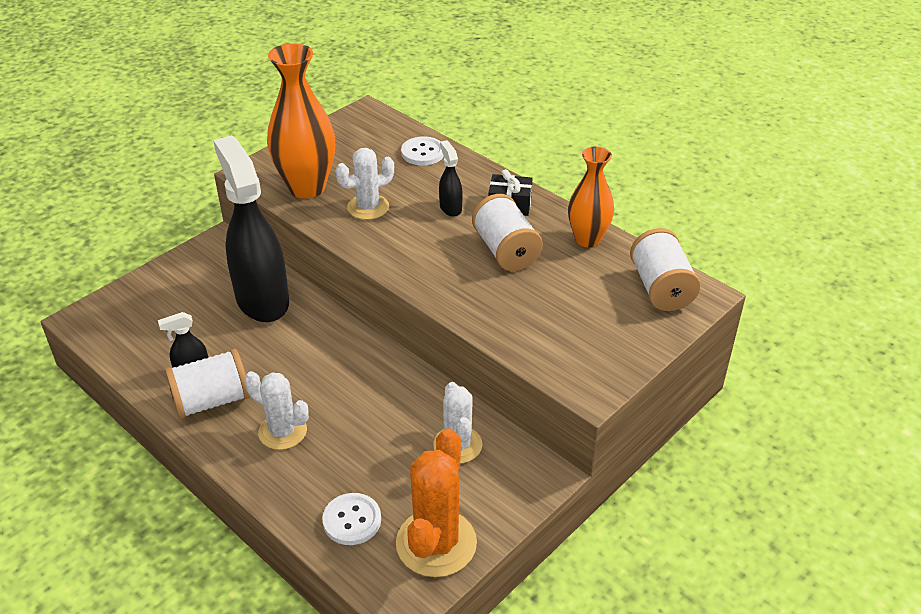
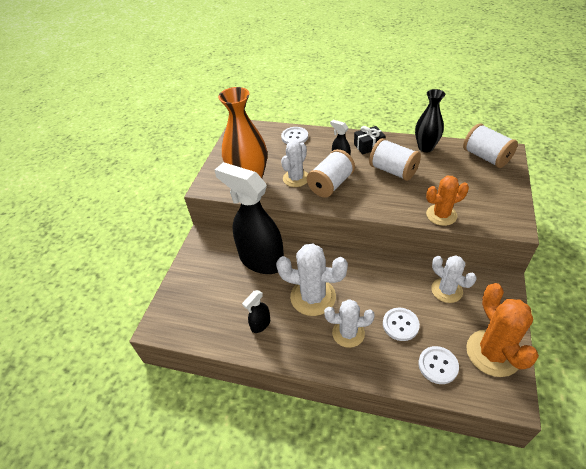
camera: 25 degrees left, 5 degrees up
(212, 401) = (289, 336): white spool -> white spool (331, 184)
(282, 371) = (313, 297): none -> white cactus
(355, 454) = (400, 325): none -> white button
(505, 333) = (441, 215): none -> orange cactus
(587, 239) = (425, 147): orange vase -> black vase

